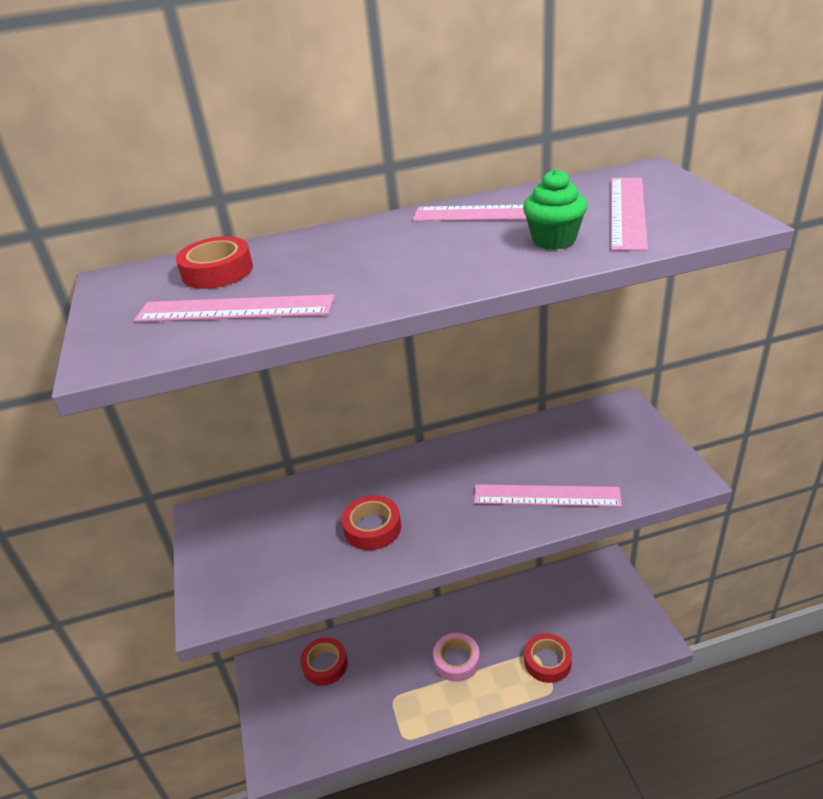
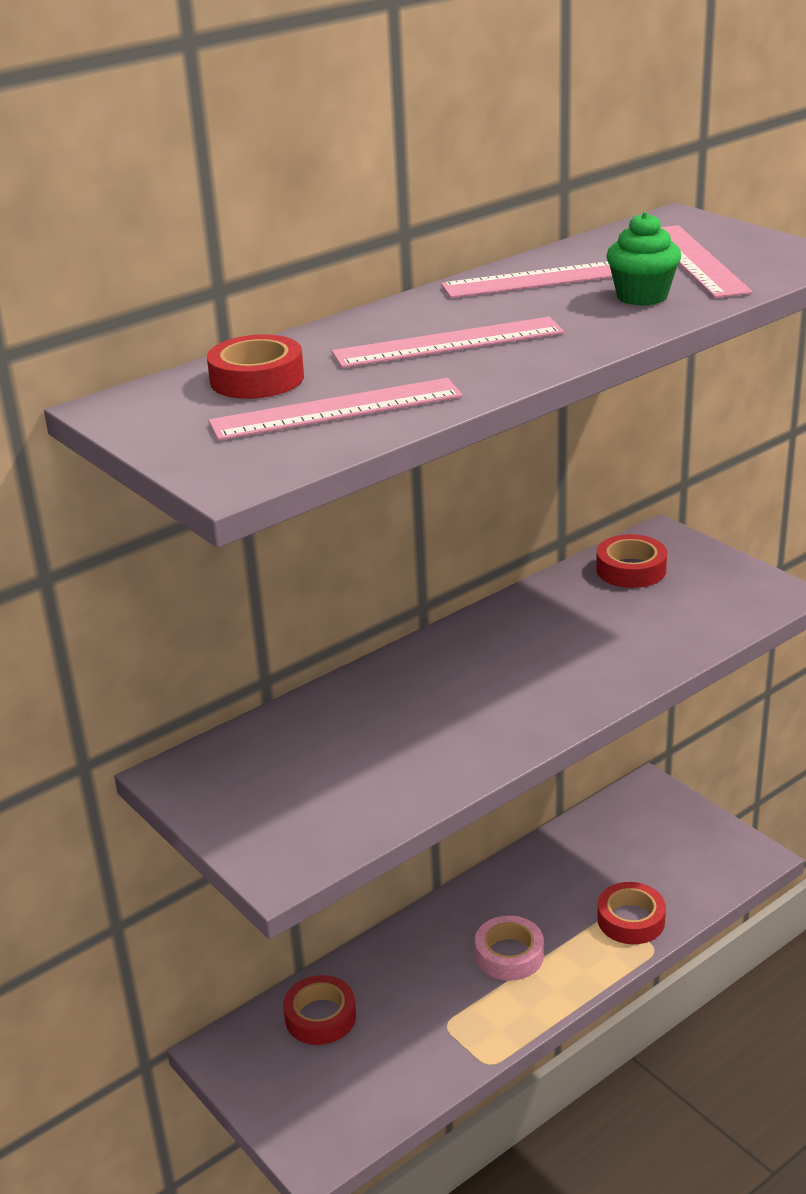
camera: 25 degrees left, 5 degrees down
(372, 528) = (433, 730): red tape -> red tape (631, 569)
(546, 495) = (630, 647): pink ruler -> pink ruler (448, 343)

